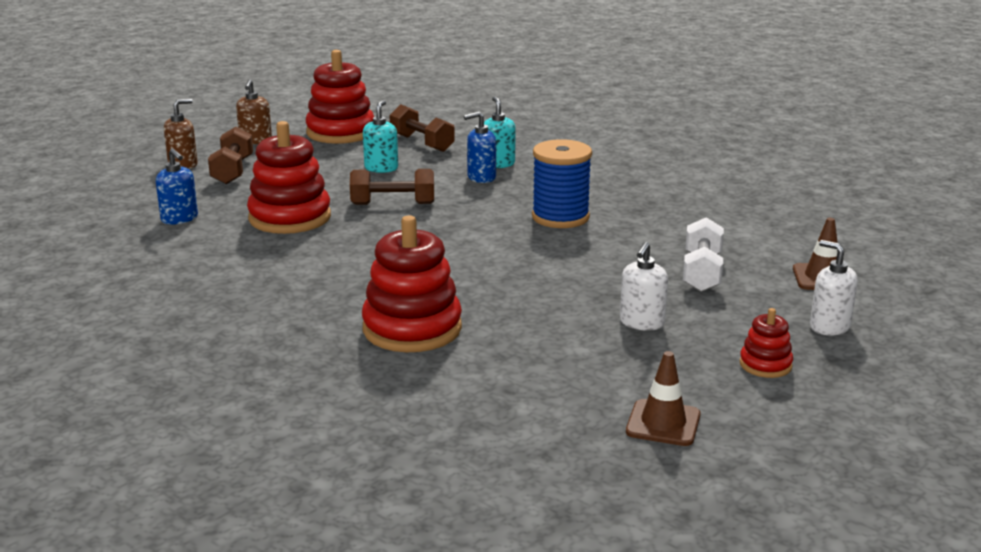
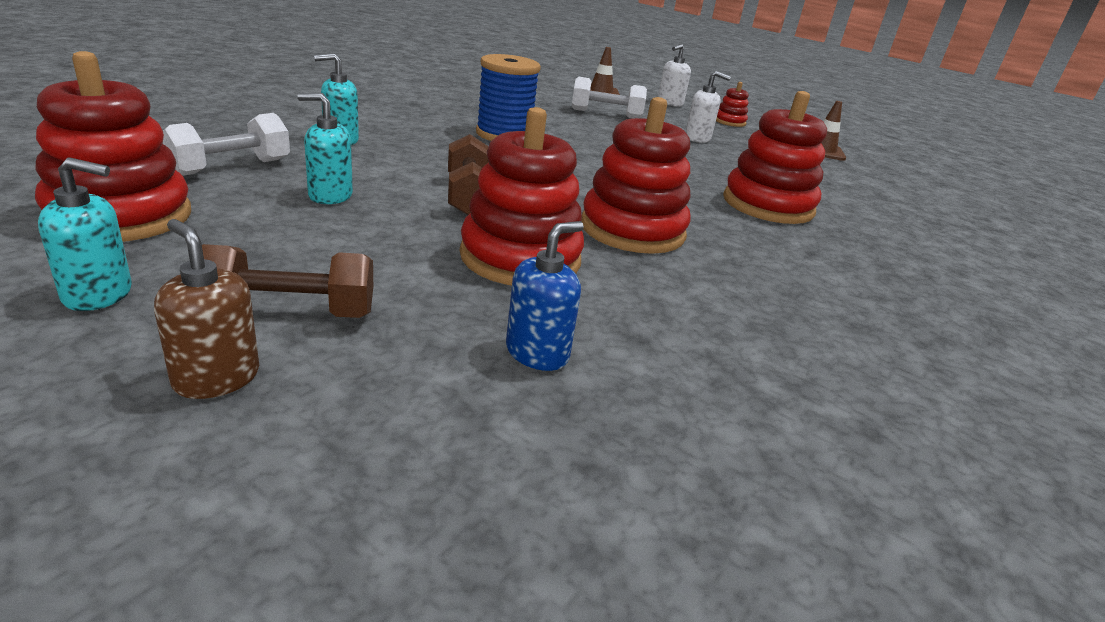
camera: 100 degrees left, 5 degrees up
(255, 141) = (98, 294): brown soap dispenser -> turquoise soap dispenser
(339, 256) = (632, 230): none -> red stacking toy
(422, 143) = (230, 167): brown dumbbell -> white dumbbell
(481, 177) = (385, 151): blue soap dispenser -> none

